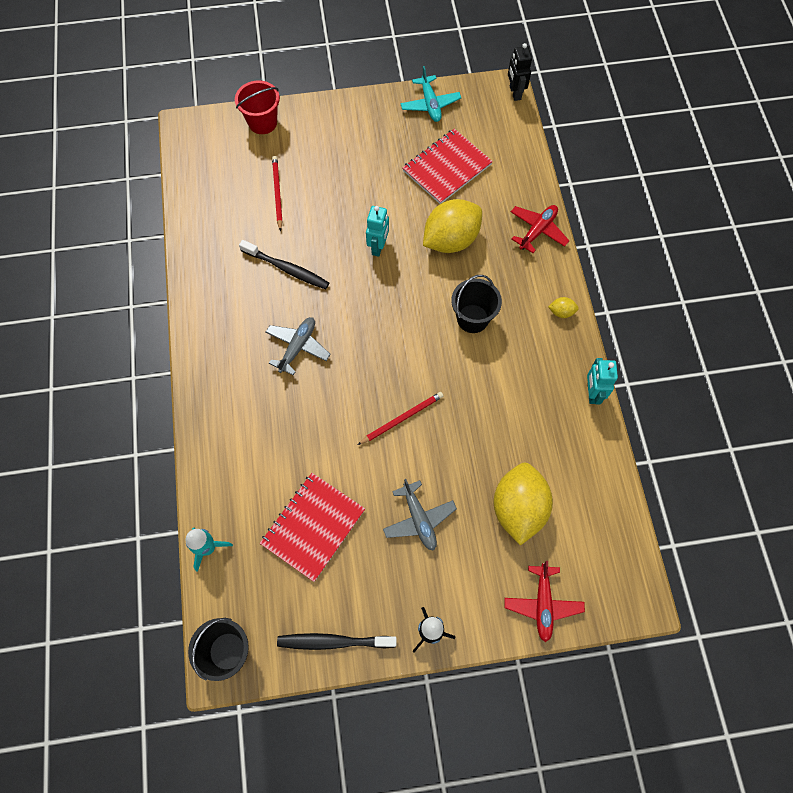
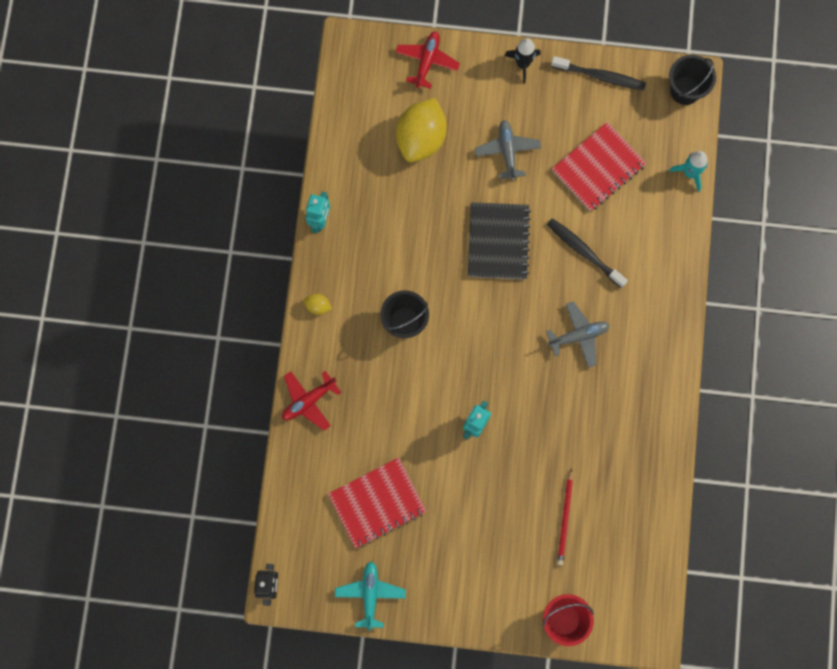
camera: 165 degrees left, 10 degrees up
(287, 269) = (572, 424): black toothbrush -> black toothbrush (584, 252)
(298, 347) = (578, 336): grey plane -> grey plane turned 150 degrees counterclockwise
(402, 418) = (498, 241): red pencil -> black notebook
(451, 240) = (399, 413): yellow lemon -> none

